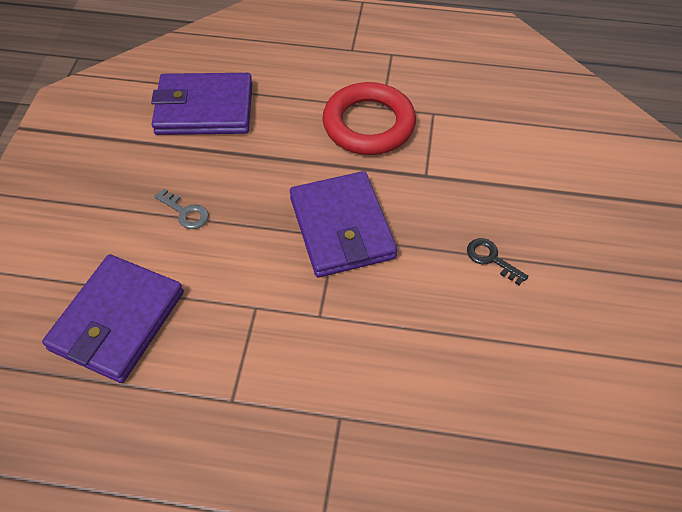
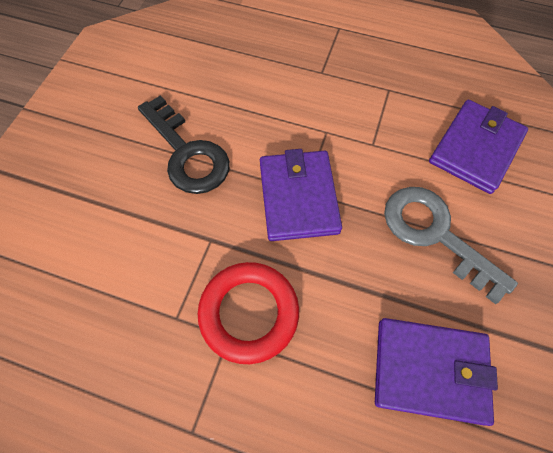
camera: 170 degrees left, 10 degrees up
(185, 212) = (435, 234): grey key -> grey key, size x2.45
(491, 259) = (187, 153): black key -> black key, size x2.45

